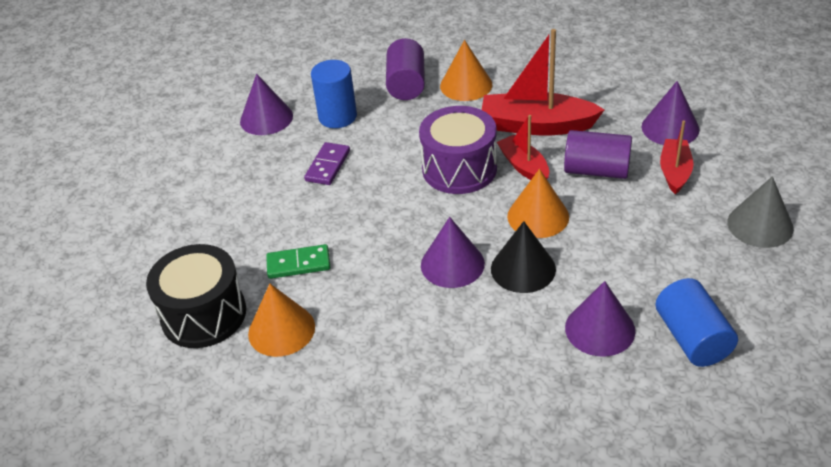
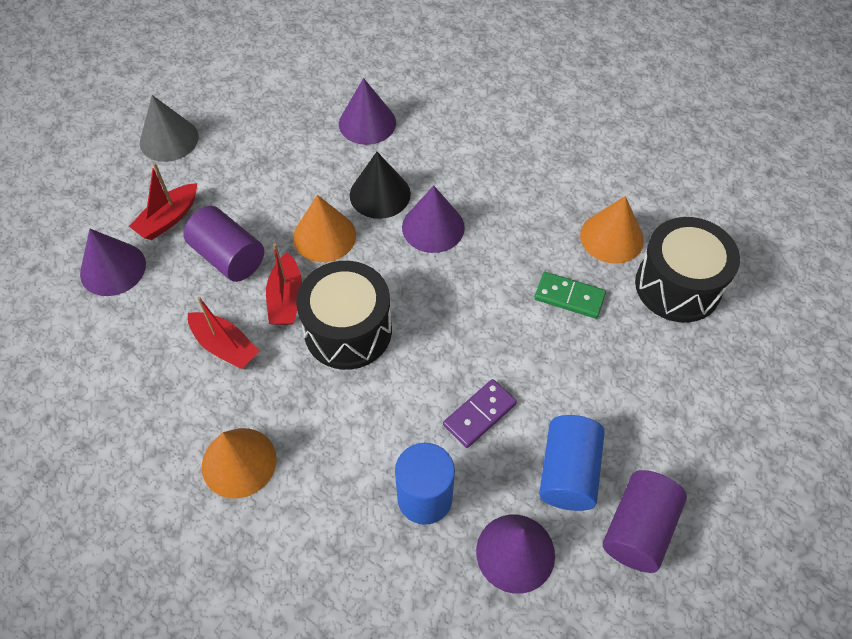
camera: 155 degrees left, 15 degrees up
(406, 84) = (305, 511): purple cylinder -> purple cylinder (638, 529)
(459, 169) = (348, 330): purple drum -> black drum
(536, 125) = (225, 346): red boat -> red boat, size x0.59
(692, 338) = (313, 89): blue cylinder -> blue cylinder (568, 472)

